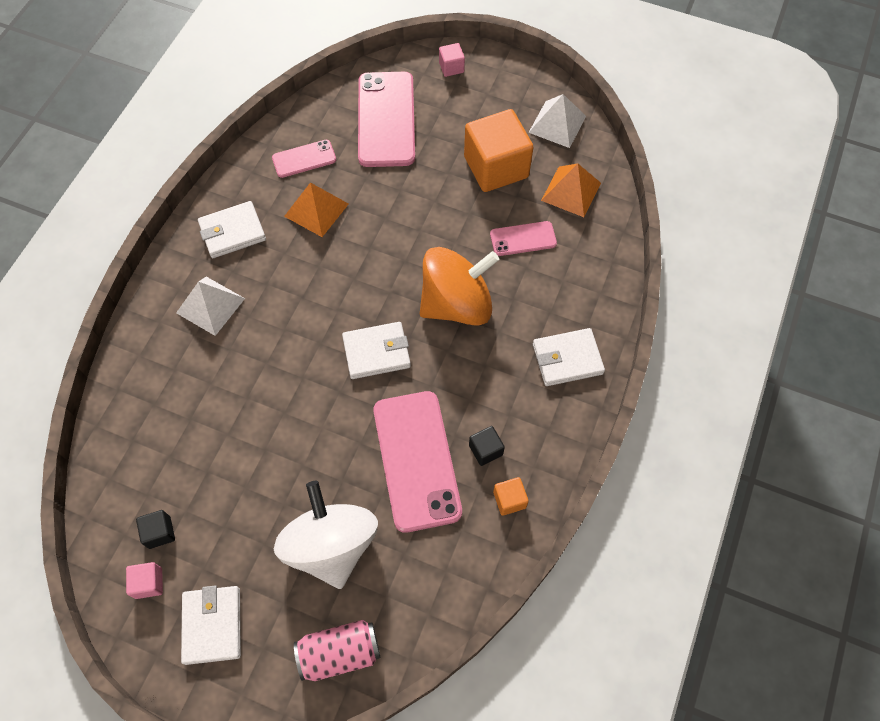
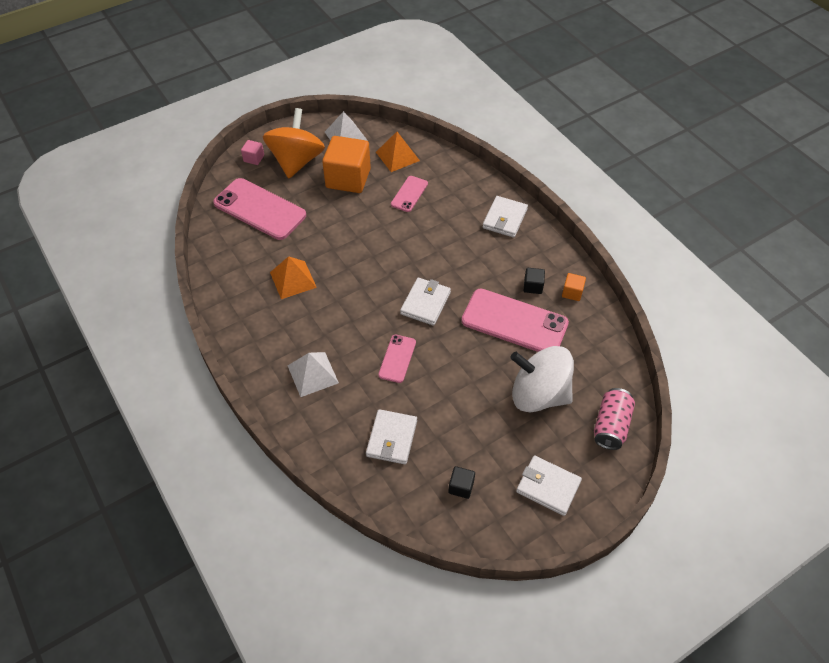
camera: 55 degrees left, 10 degrees down
(149, 583) = (493, 511): pink cube -> none
(232, 232) = (266, 333): white wallet -> white wallet (392, 438)
(304, 159) = (247, 266): pink phone -> pink phone (397, 358)
(456, 304) = (426, 247): orange spinning top -> orange spinning top (296, 161)

